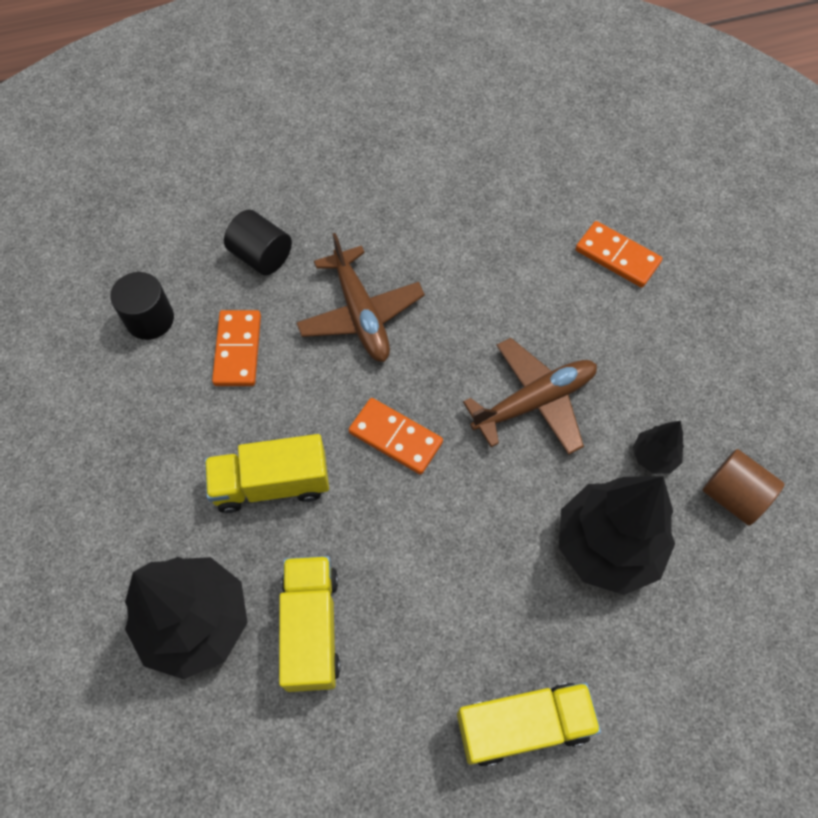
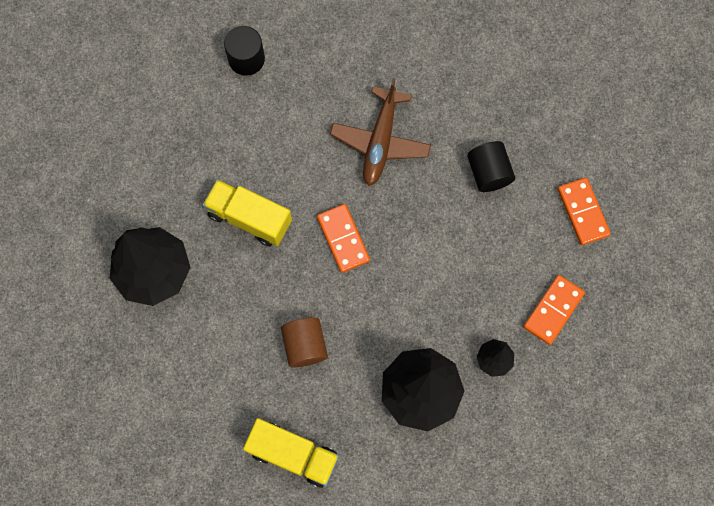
camera: 35 degrees right, 10 degrees up
(238, 350) = (287, 116): orange domino -> orange domino (553, 310)
(261, 256) = (345, 58): black cylinder -> black cylinder (488, 173)
(311, 628) = (215, 320): yellow truck -> none
(535, 401) = (447, 274): brown plane -> none
(733, 495) = (523, 417): brown cylinder -> brown cylinder (305, 345)

